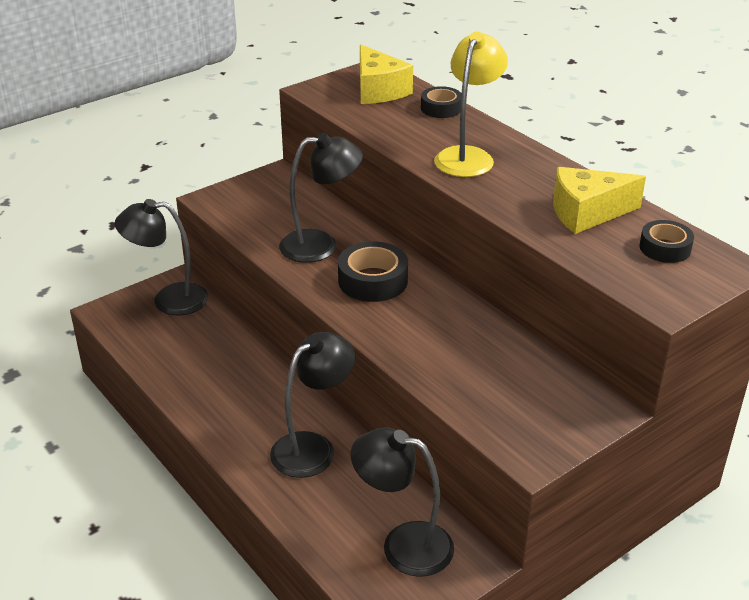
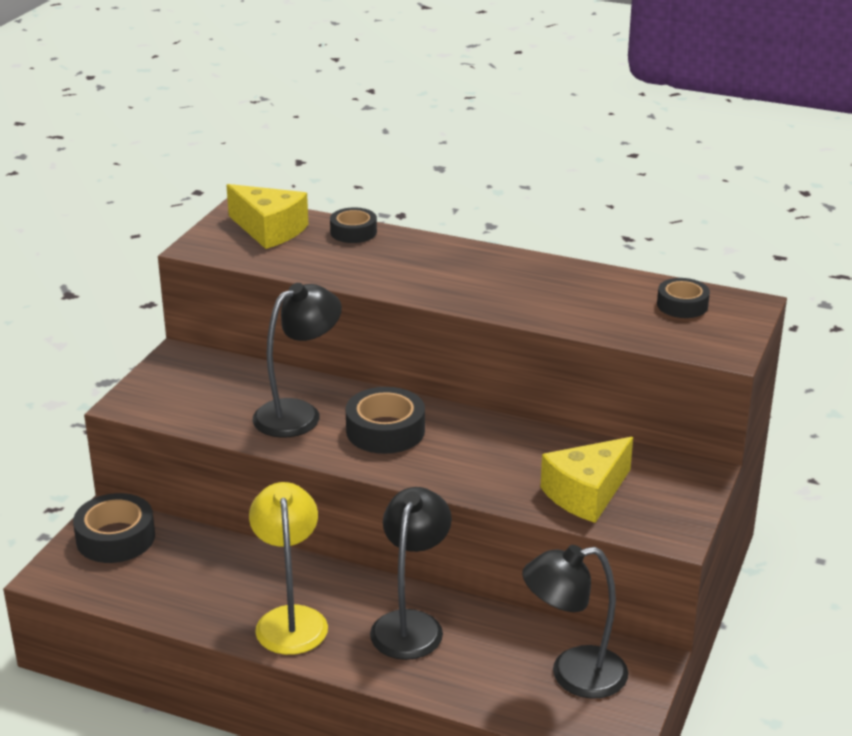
camera: 30 degrees left, 5 degrees down
(169, 300) = (115, 538): black lamp -> black tape
(468, 156) = (428, 272): yellow lamp -> yellow lamp (290, 619)
(586, 213) = (588, 294): yellow cheese -> yellow cheese (586, 494)

